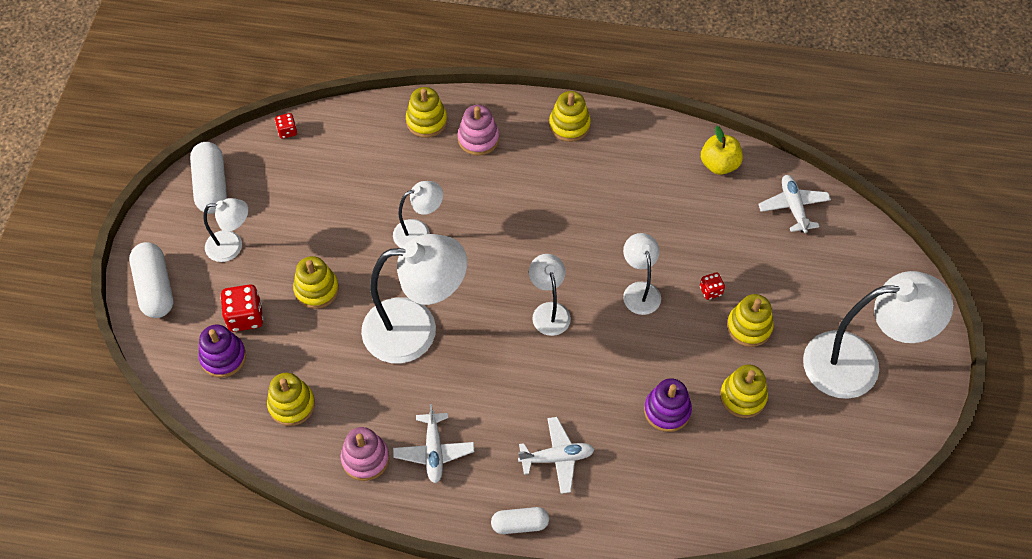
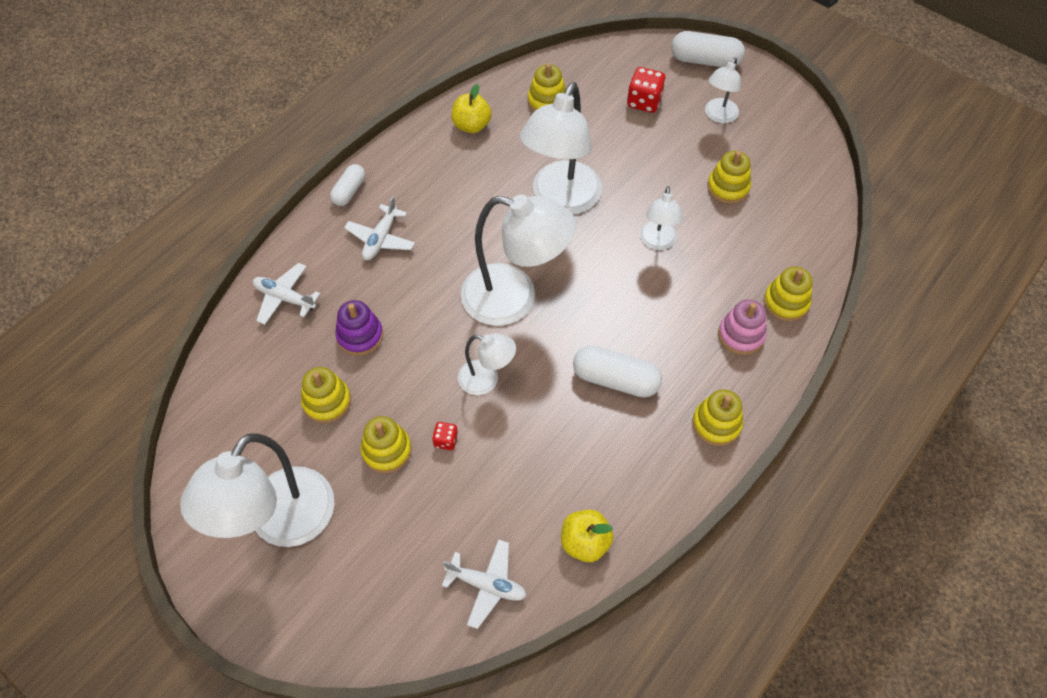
camera: 120 degrees right, 0 degrees up
(212, 186) = (790, 123): white capsule -> white capsule (615, 380)
(223, 357) = (615, 78): purple stacking toy -> none
(287, 131) = (827, 193): red dice -> none
(316, 289) = (641, 152): yellow stacking toy -> yellow stacking toy (728, 187)
(365, 458) = (471, 125): pink stacking toy -> yellow apple
(434, 451) = (446, 166): white plane -> white plane (285, 298)
(549, 311) = (514, 298): white lamp -> white lamp, size x1.93

